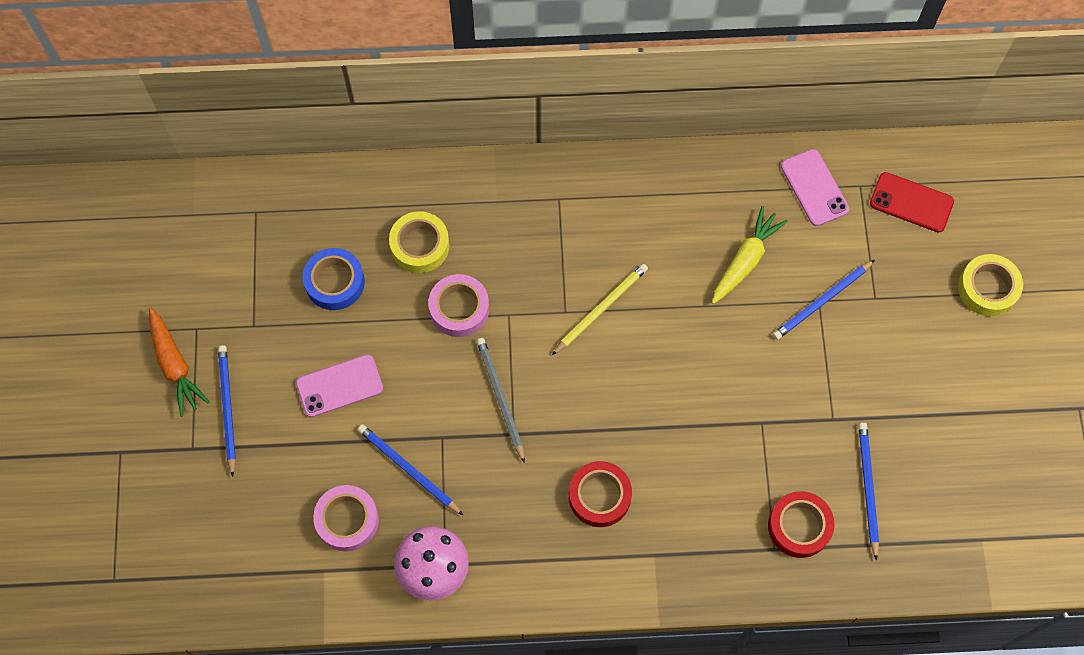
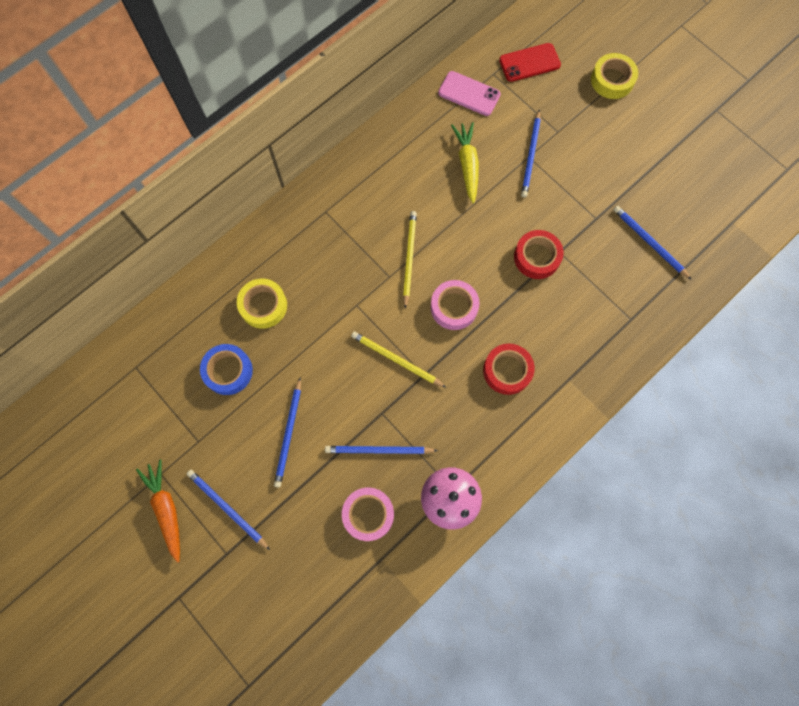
camera: 40 degrees left, 5 degrees up
(175, 365) = (166, 509): orange carrot -> orange carrot turned 135 degrees counterclockwise
(339, 386) = (289, 434): pink phone -> blue pencil
(459, 309) = (322, 325): pink tape -> pink tape (454, 307)
(500, 398) = (396, 360): grey pencil -> yellow pencil
(799, 526) = (633, 295): red tape -> red tape (537, 257)

